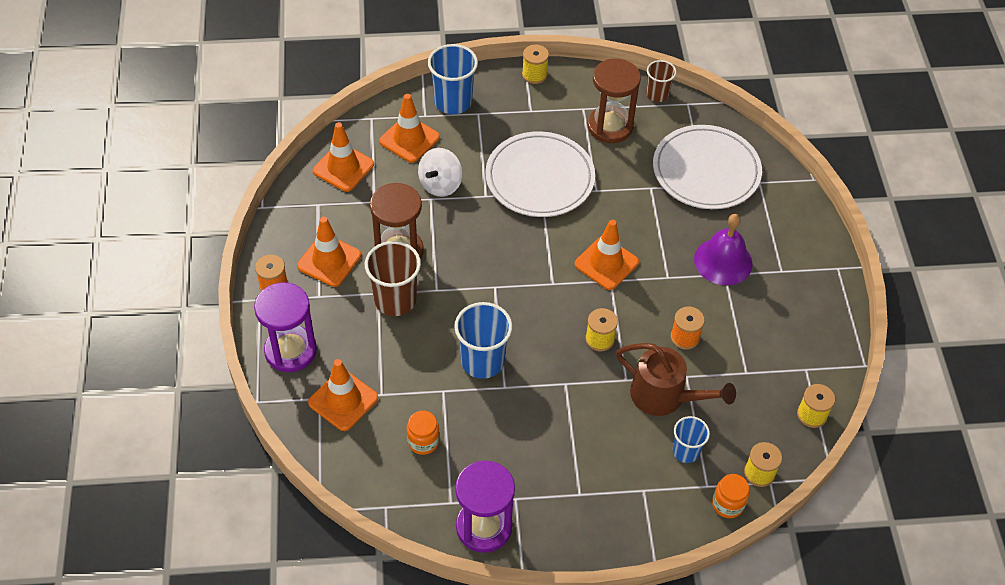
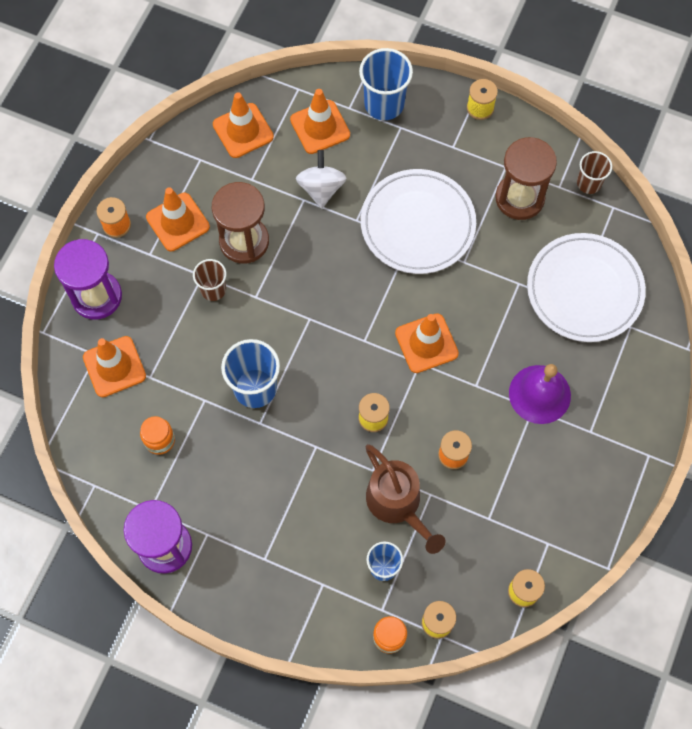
camera: 30 degrees right, 15 degrees up
(395, 300) = (213, 289): brown cup -> brown cup, size x0.61
(440, 184) = (321, 189): white spinning top -> white spinning top turned 120 degrees clockwise

